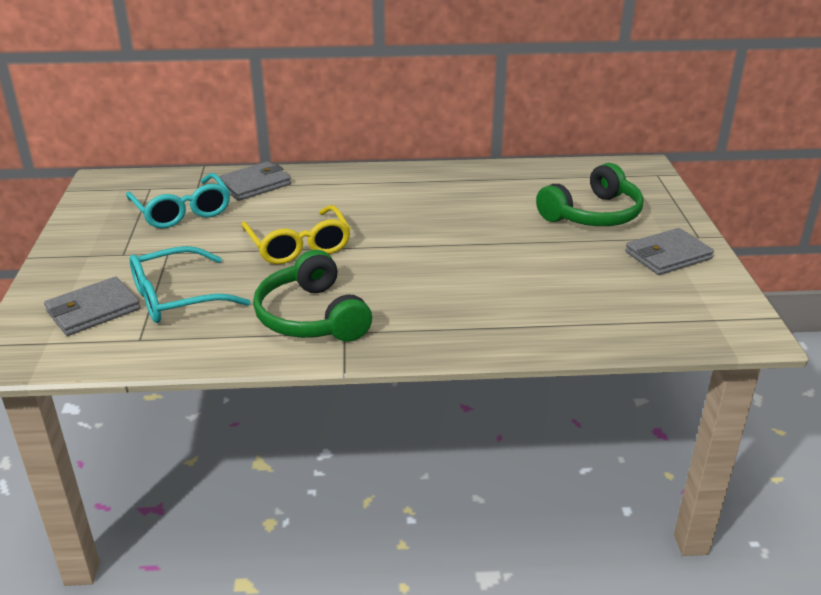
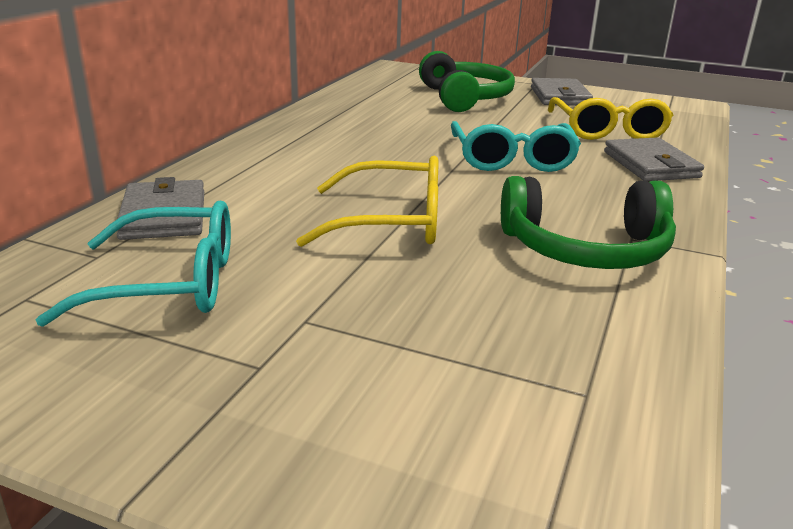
camera: 65 degrees left, 5 degrees down
(93, 310) = (454, 433): grey wallet -> grey wallet (651, 165)
(177, 298) = (469, 336): turquoise glasses -> turquoise glasses (512, 159)
(588, 294) = (607, 130): none -> yellow glasses

